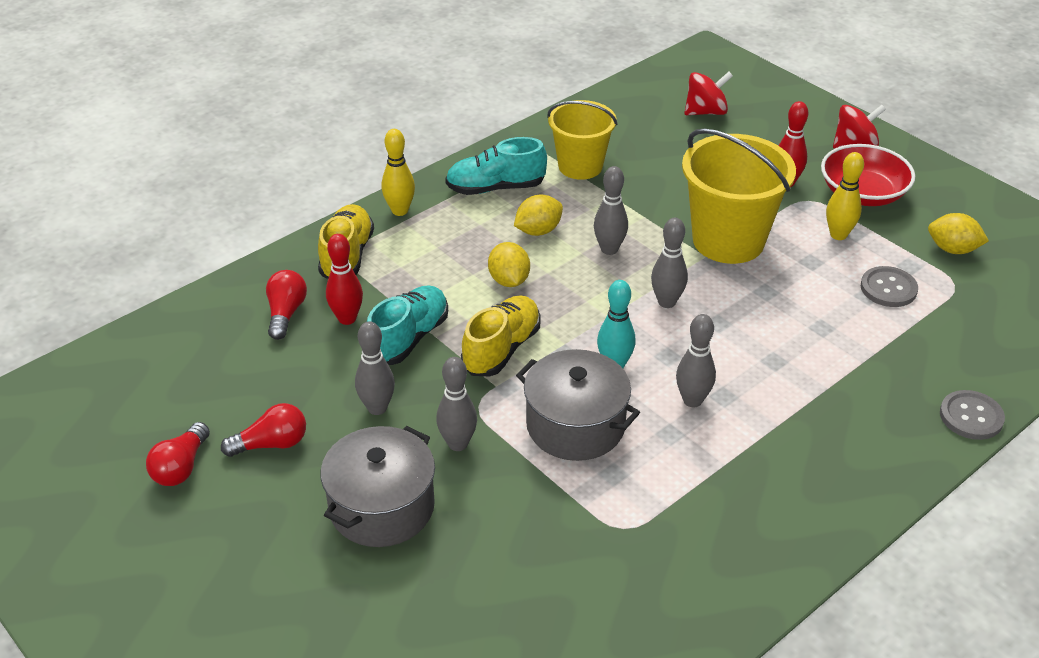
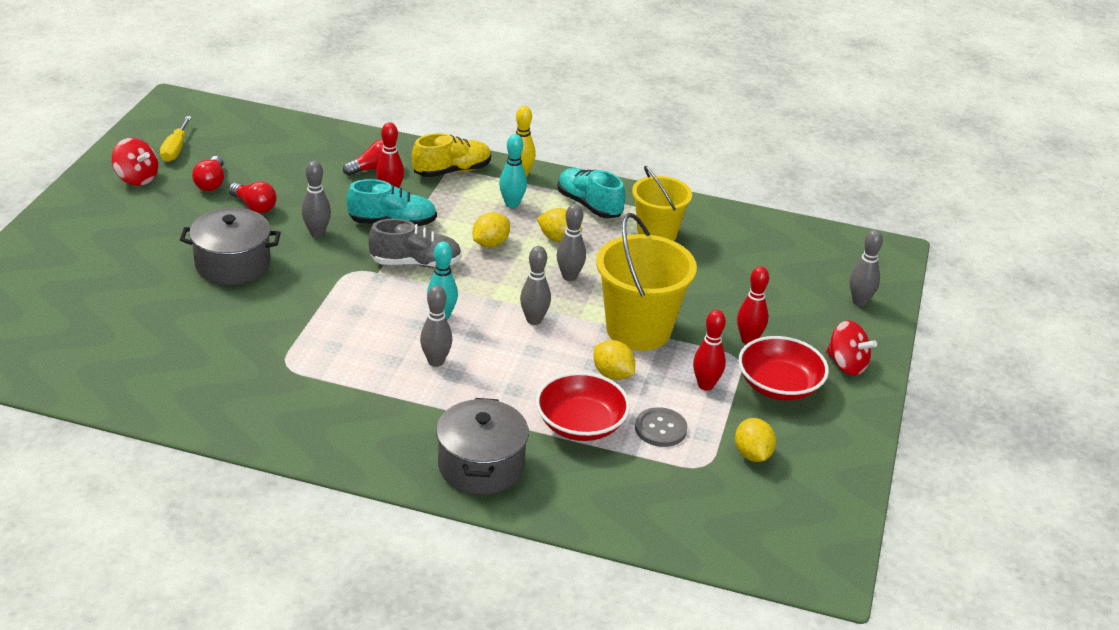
camera: 55 degrees right, 5 degrees down
(66, 476) = (175, 149): none -> yellow screwdriver
(181, 467) = (211, 183): red light bulb -> red light bulb turned 75 degrees counterclockwise
(449, 238) = (512, 204): none -> turquoise bowling pin
(457, 444) = (310, 274): grey bowling pin -> grey bowling pin (859, 302)
(501, 349) = (416, 263): yellow shoe -> grey shoe
(575, 425) = (367, 317): grey pot -> grey pot (481, 465)
(706, 112) = (801, 273): red spinning top -> red spinning top (137, 178)
(788, 285) = (612, 374): none -> yellow lemon
(838, 235) = (705, 385): yellow bowling pin -> red bowling pin
(855, 337) = (580, 424): none -> red bowl
(971, 416) = (538, 508): grey button -> none

